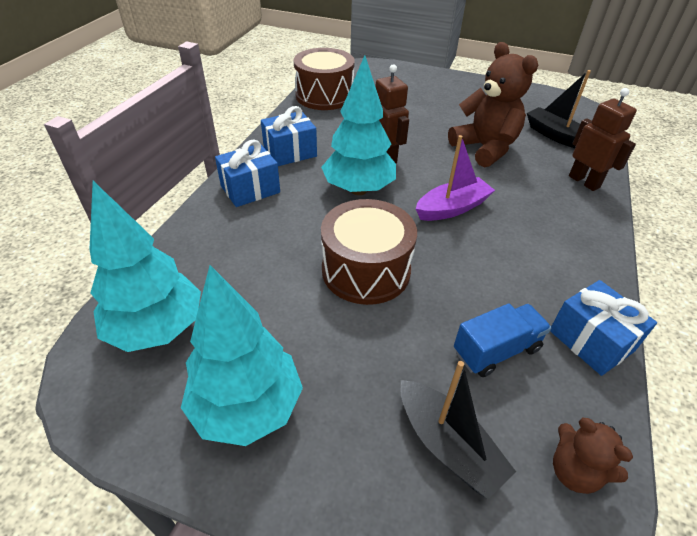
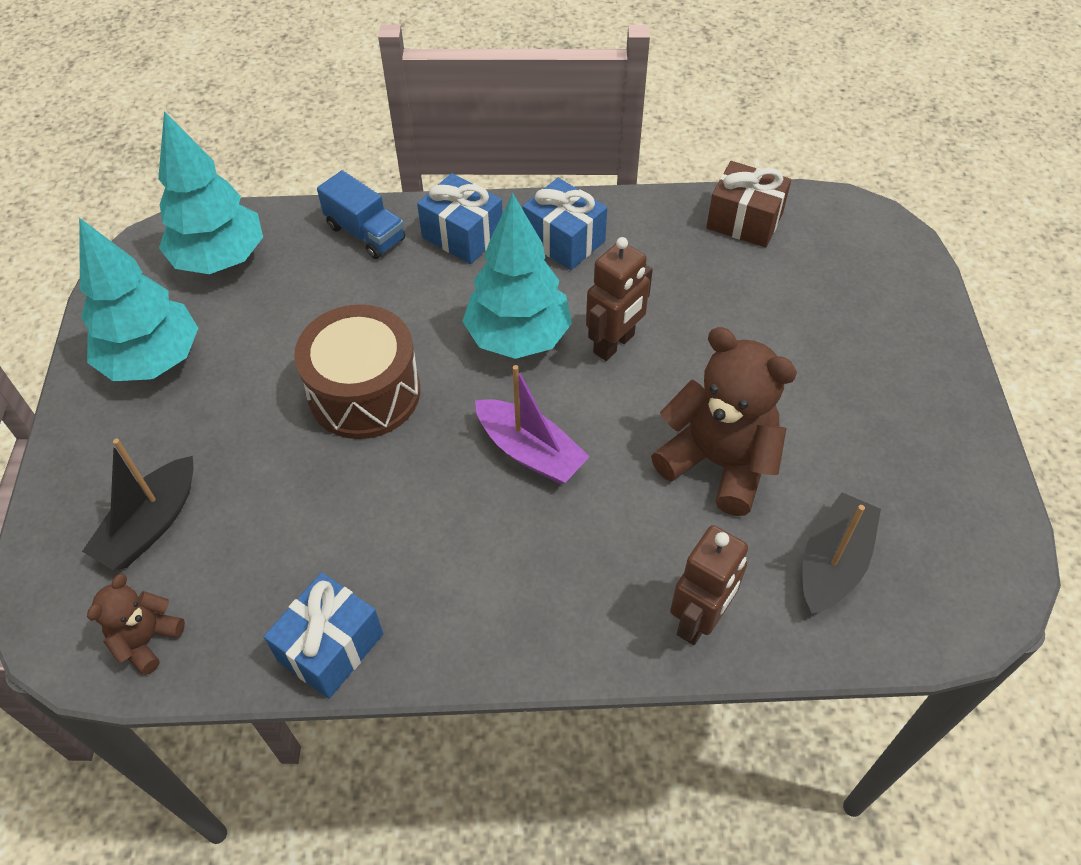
camera: 70 degrees right, 10 degrees up
(324, 96) = (744, 221): brown drum -> brown gift
(485, 148) = (718, 462): brown teddy bear -> brown teddy bear turned 90 degrees counterclockwise
(496, 350) = (282, 547): blue truck -> blue truck (365, 233)

